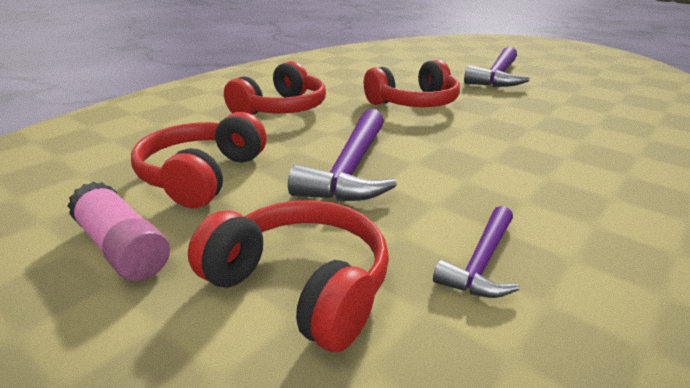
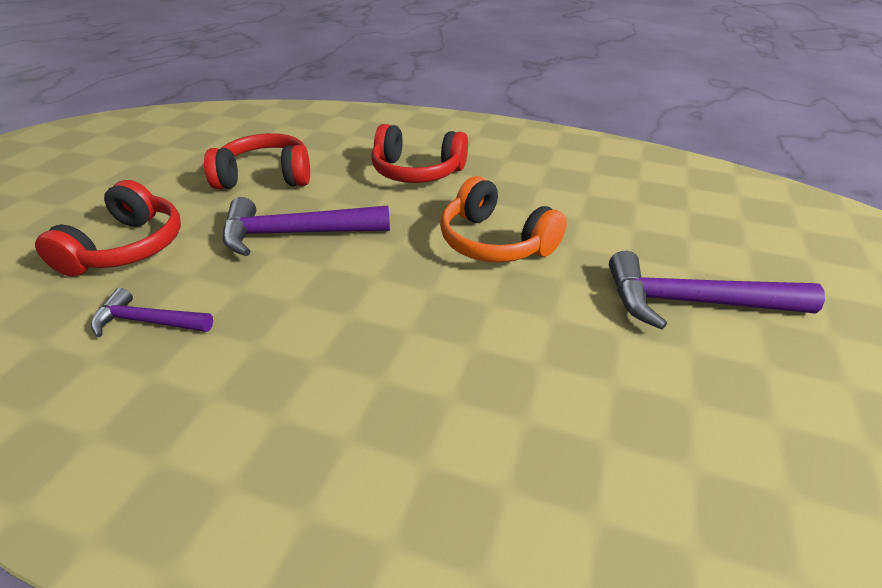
camera: 70 degrees right, 10 degrees up
(122, 248) = (170, 181): pink glue stick -> none
(414, 103) = (494, 242): red headphones -> orange headphones

